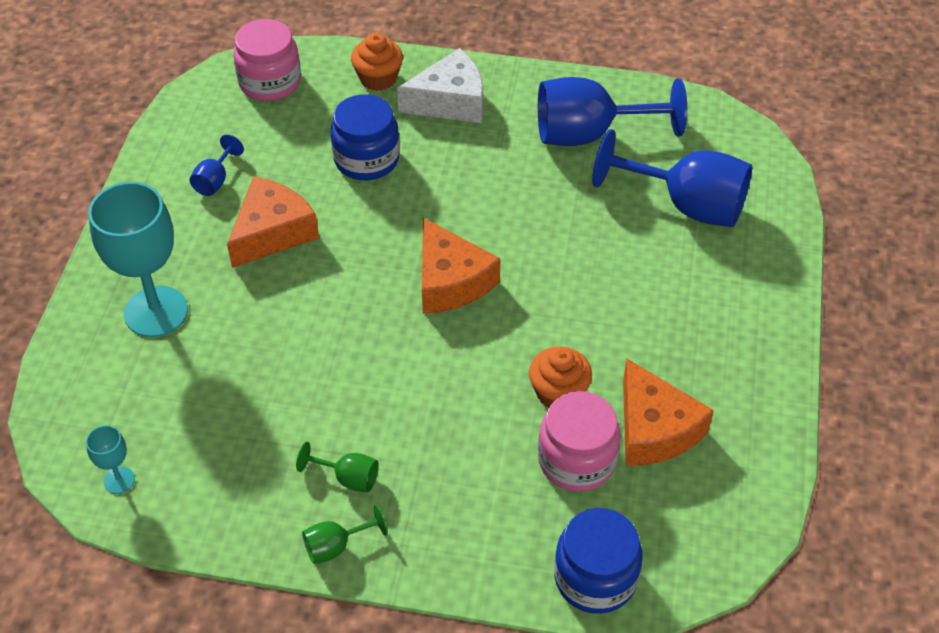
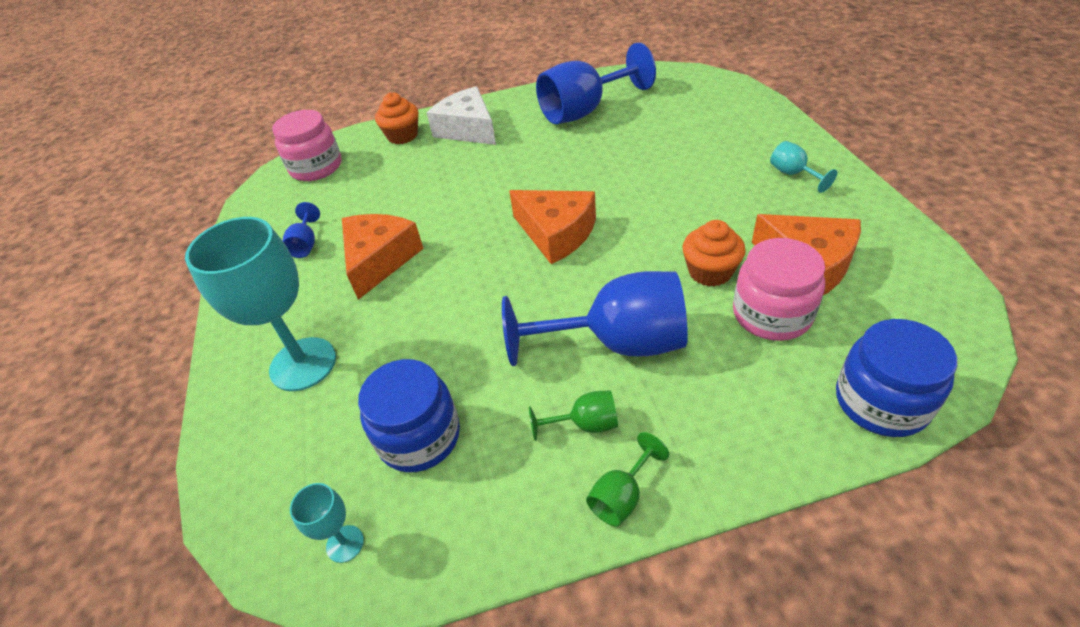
camera: 20 degrees left, 5 degrees down
(366, 159) = (427, 184): blue jar -> blue jar (419, 437)
(450, 101) = (468, 129): white cheese -> white cheese turned 90 degrees counterclockwise
(687, 205) = (689, 122): blue goblet -> blue goblet (617, 343)
(733, 324) = (793, 174): none -> turquoise goblet

